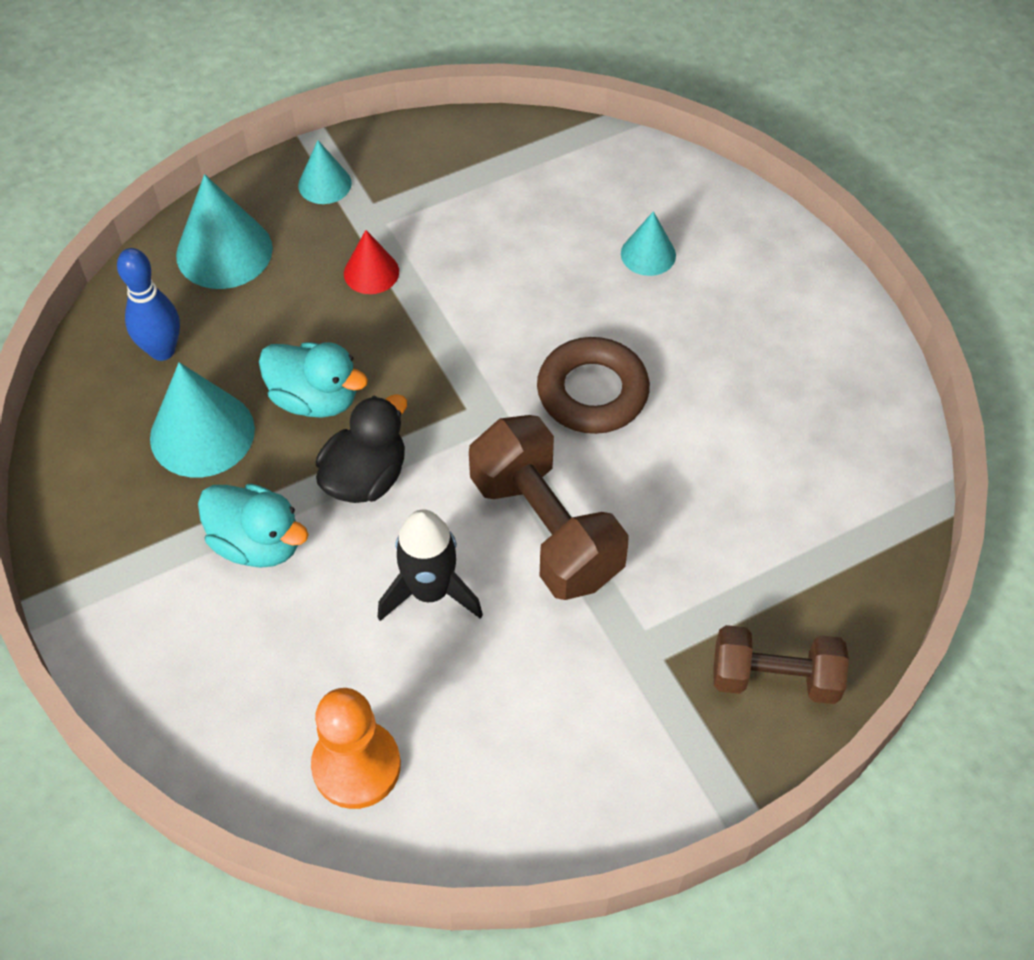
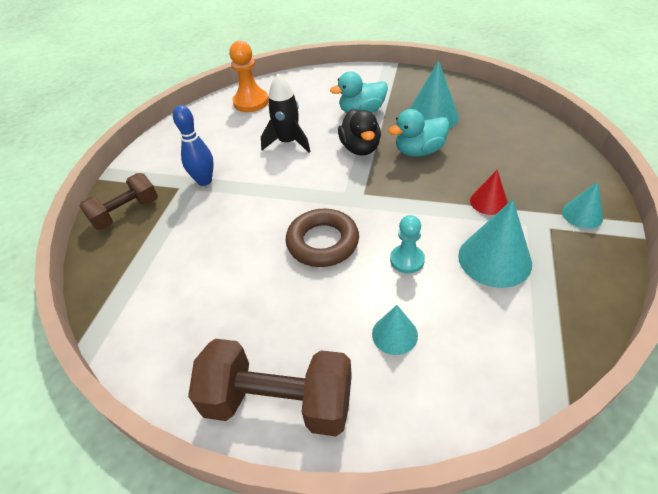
camera: 135 degrees right, 10 degrees down
(162, 350) = (492, 121): blue bowling pin -> blue bowling pin (204, 181)
(224, 251) = (548, 159): turquoise cone -> turquoise cone (494, 259)
(542, 297) = (407, 260): none -> turquoise pawn
(546, 529) = (273, 185): brown dumbbell -> brown dumbbell (278, 402)

